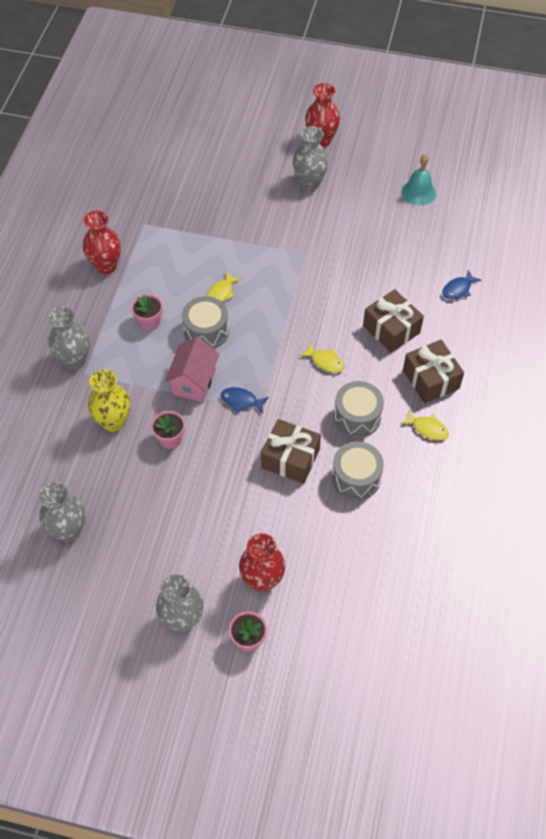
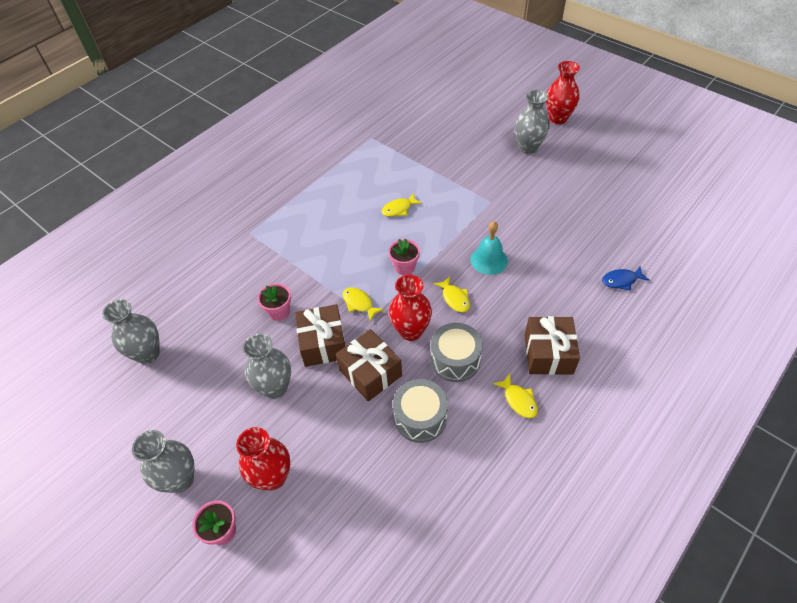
camera: 30 degrees right, 5 degrees down
(74, 360) = (249, 220): grey vase -> grey vase (275, 388)
(106, 266) = (321, 158): red vase -> red vase (411, 331)
(113, 422) = (245, 279): yellow vase -> none
(149, 322) = (326, 211): pink flower pot -> pink flower pot (404, 267)
(194, 382) = (330, 272): pink house -> none
(206, 331) = (367, 235): grey drum -> none
(241, 401) = (359, 303): blue fish -> yellow fish
(391, 329) = (534, 293): brown gift -> brown gift (323, 343)
(418, 192) = (626, 185): turquoise bell -> turquoise bell (489, 260)

